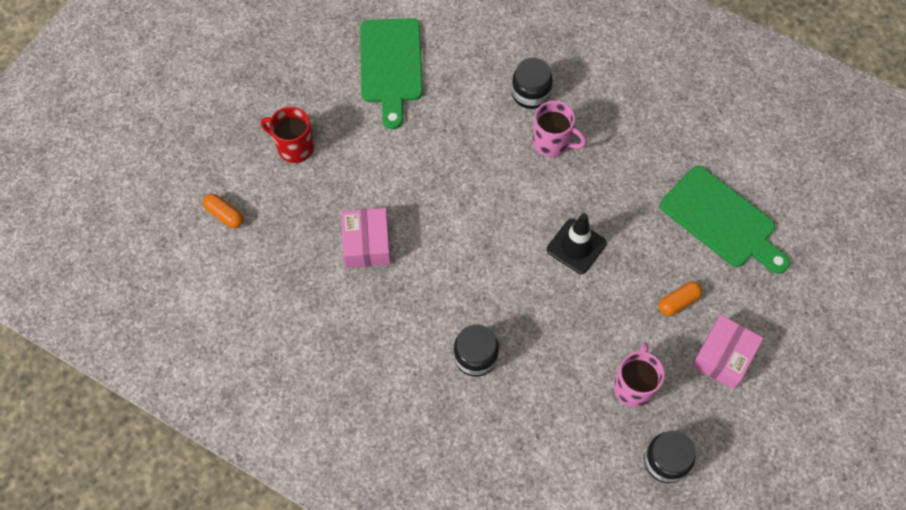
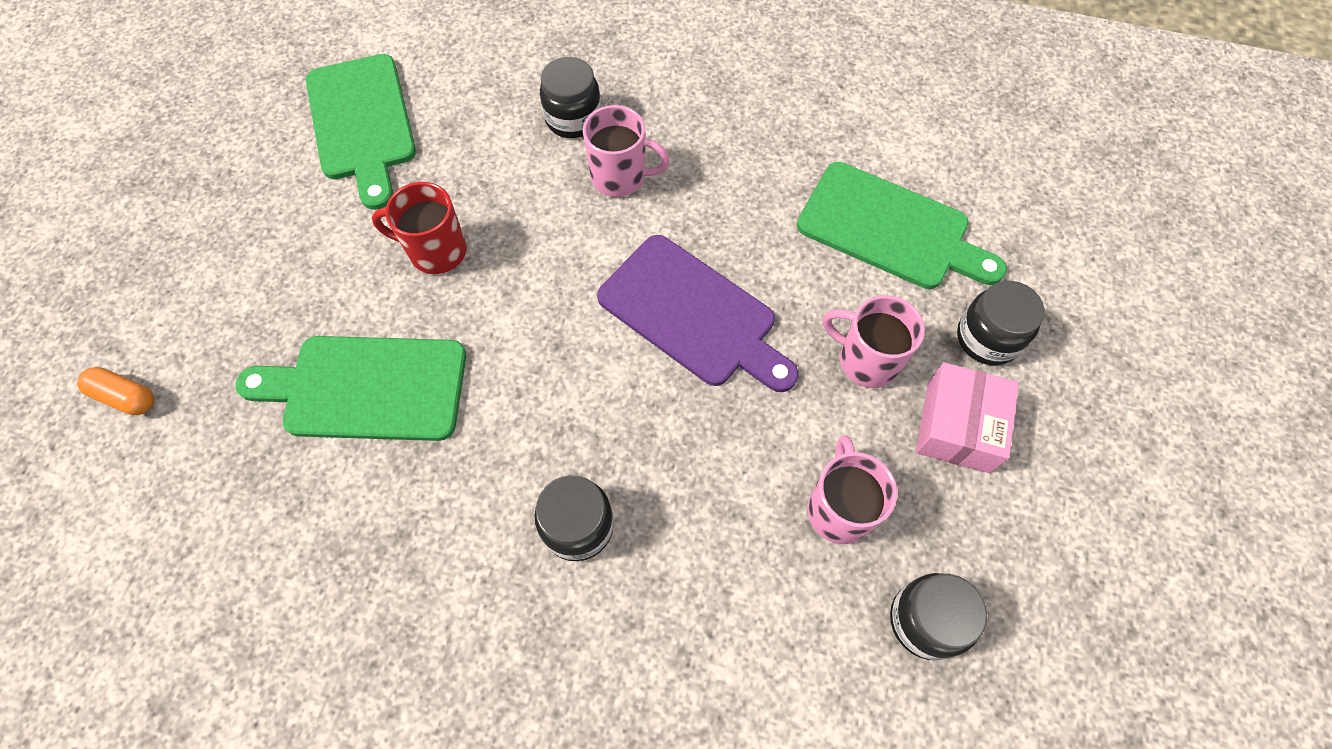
camera: 15 degrees left, 0 degrees up
(294, 147) = (229, 268): red mug -> red mug (436, 251)
(367, 244) = (367, 388): pink box -> green cutting board
(576, 246) = (693, 315): black traffic cone -> purple cutting board
(678, 302) = (866, 360): orange capsule -> pink mug
(761, 307) = (987, 338): none -> black jar

